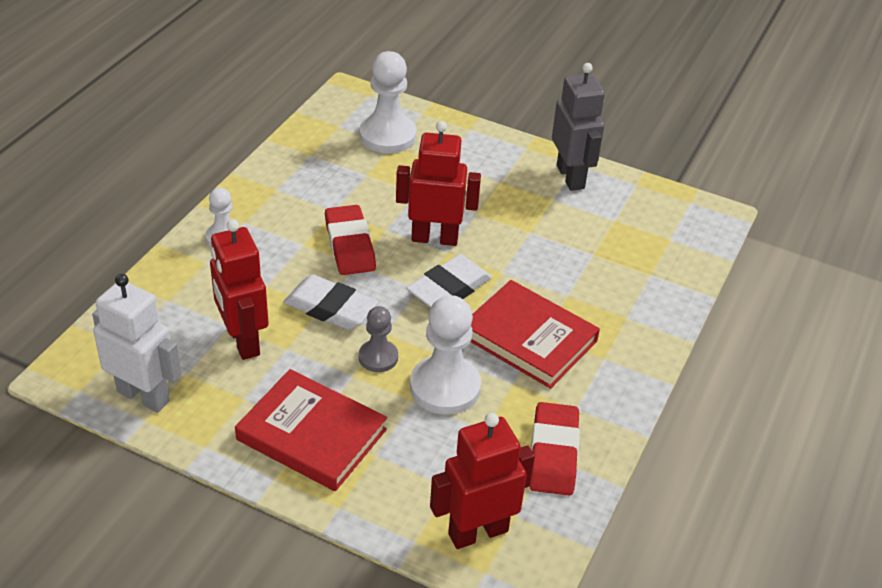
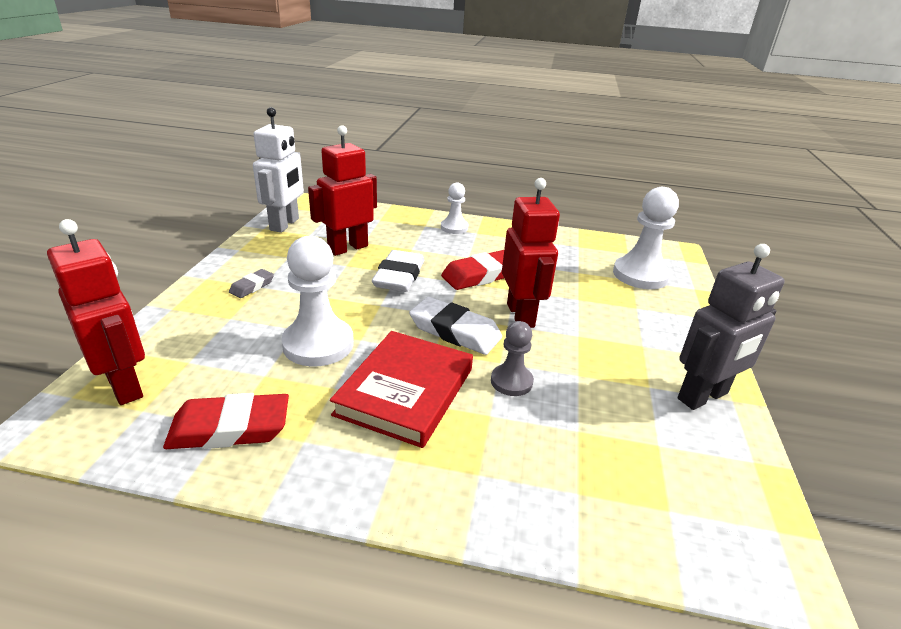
camera: 75 degrees right, 10 degrees down
(311, 434) = (252, 286): red book -> grey eraser
(378, 357) = (348, 305): grey pawn -> grey pawn (511, 381)

